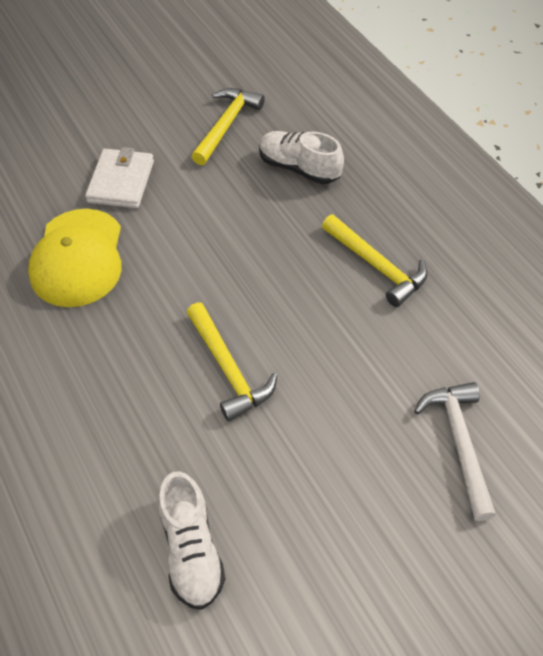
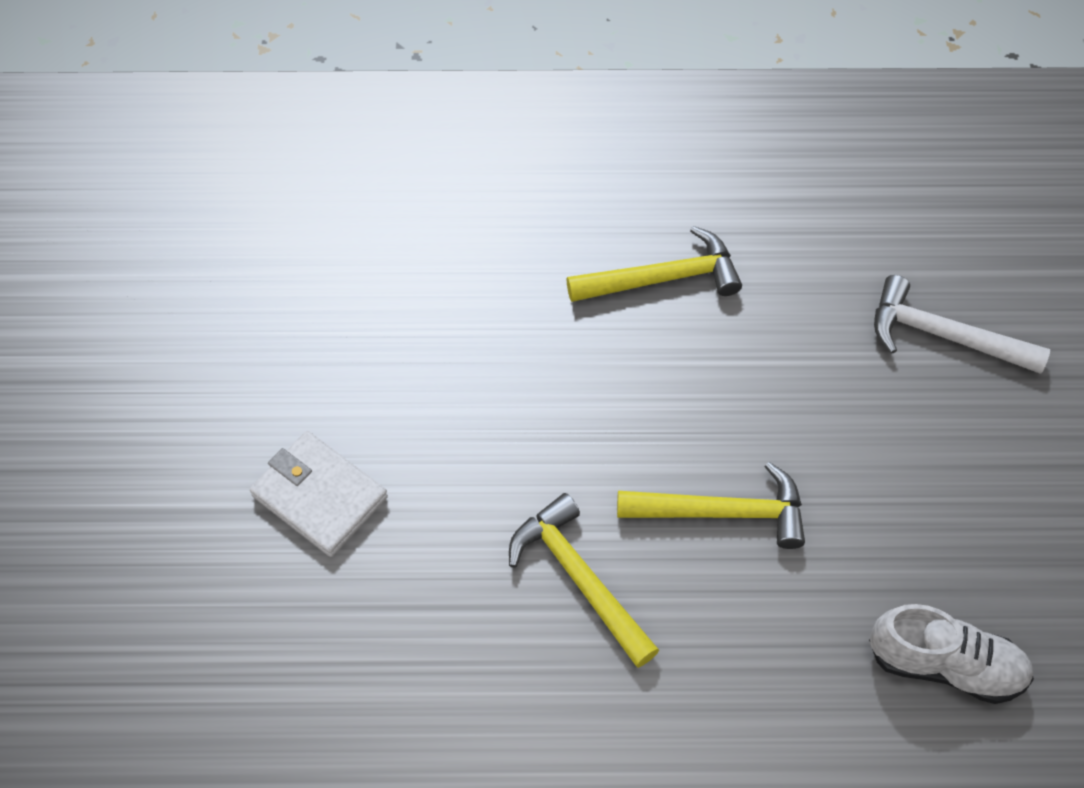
camera: 60 degrees left, 5 degrees up
(78, 258) = (429, 612): yellow cap -> none
(226, 125) = (303, 316): yellow hammer -> yellow hammer (579, 578)
(299, 168) = (446, 274): white shoe -> none

